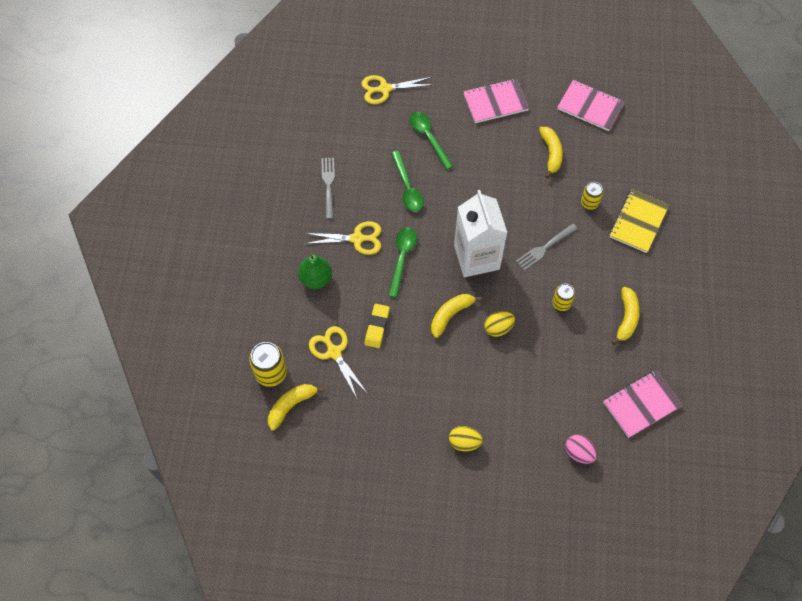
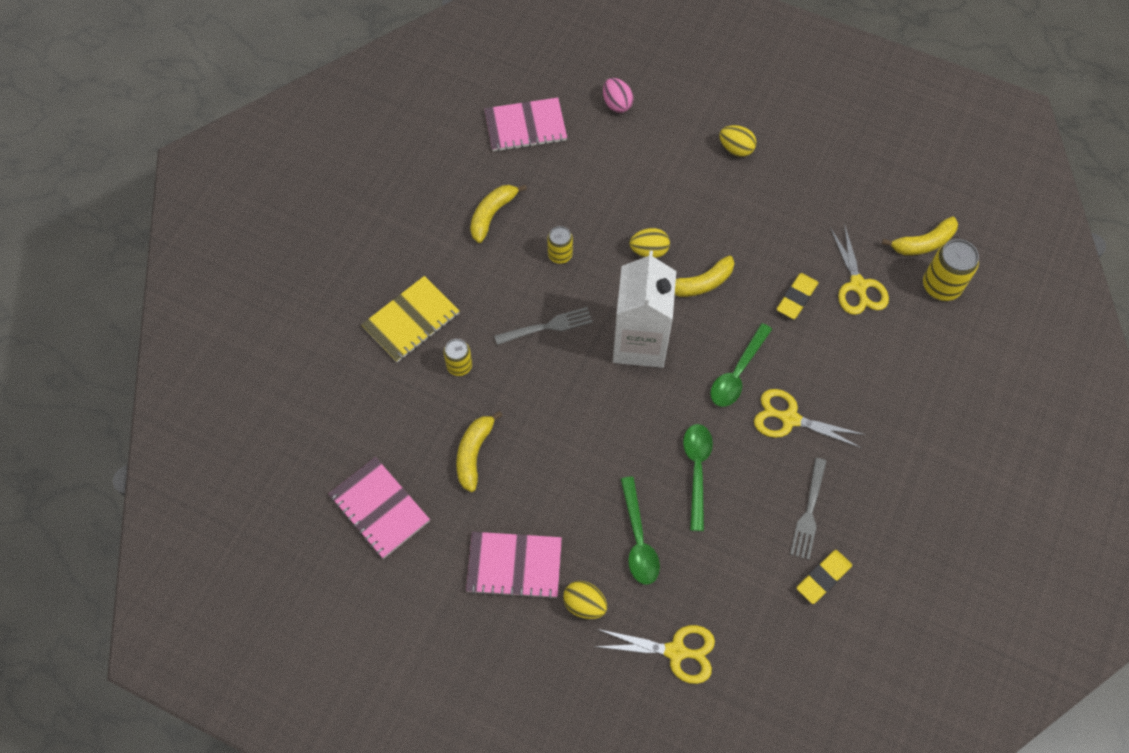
camera: 160 degrees left, 0 degrees up
(310, 151) = (823, 578): none -> yellow eraser
(316, 279) = (859, 382): green pear -> none
(446, 95) = (584, 604): none -> yellow egg

